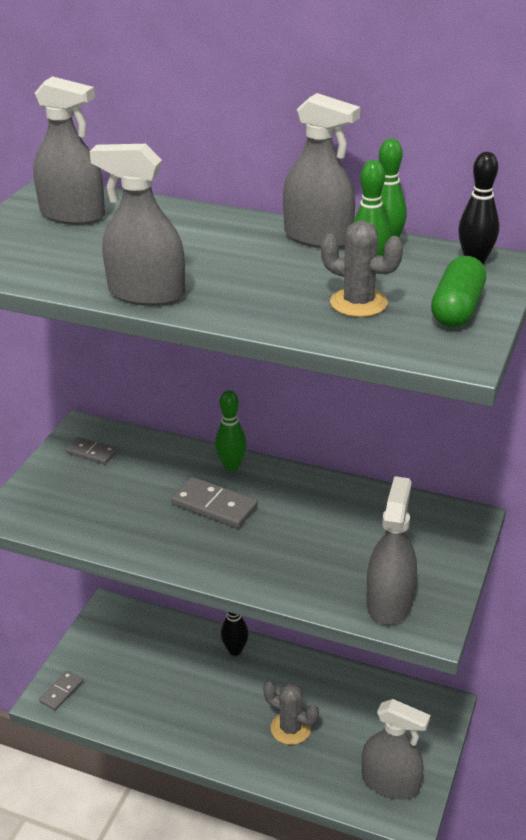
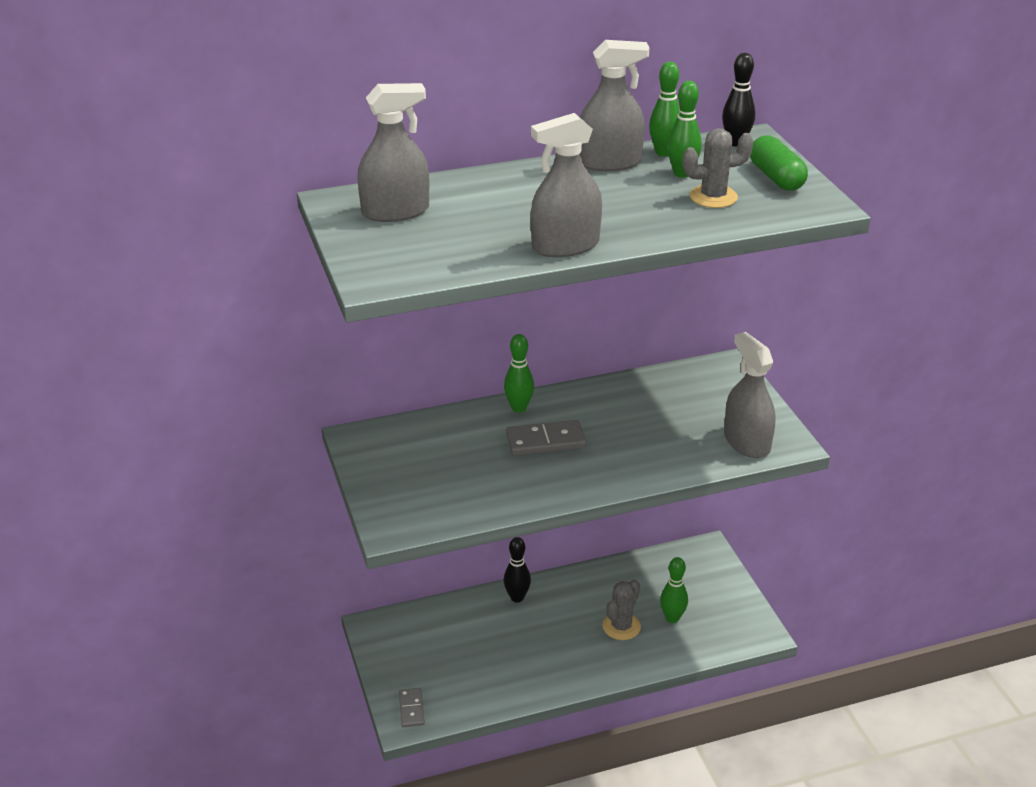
camera: 40 degrees left, 0 degrees up
(91, 453) = (391, 451): grey domino -> none
(290, 728) = (621, 626): grey cactus -> grey cactus turned 45 degrees counterclockwise
(342, 749) = (672, 618): none -> green bowling pin
(390, 782) = (727, 619): grey spray bottle -> none

